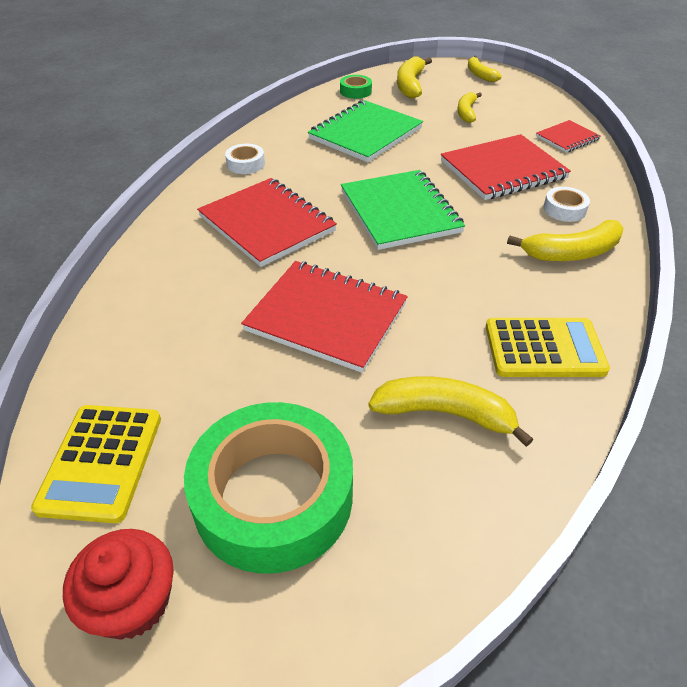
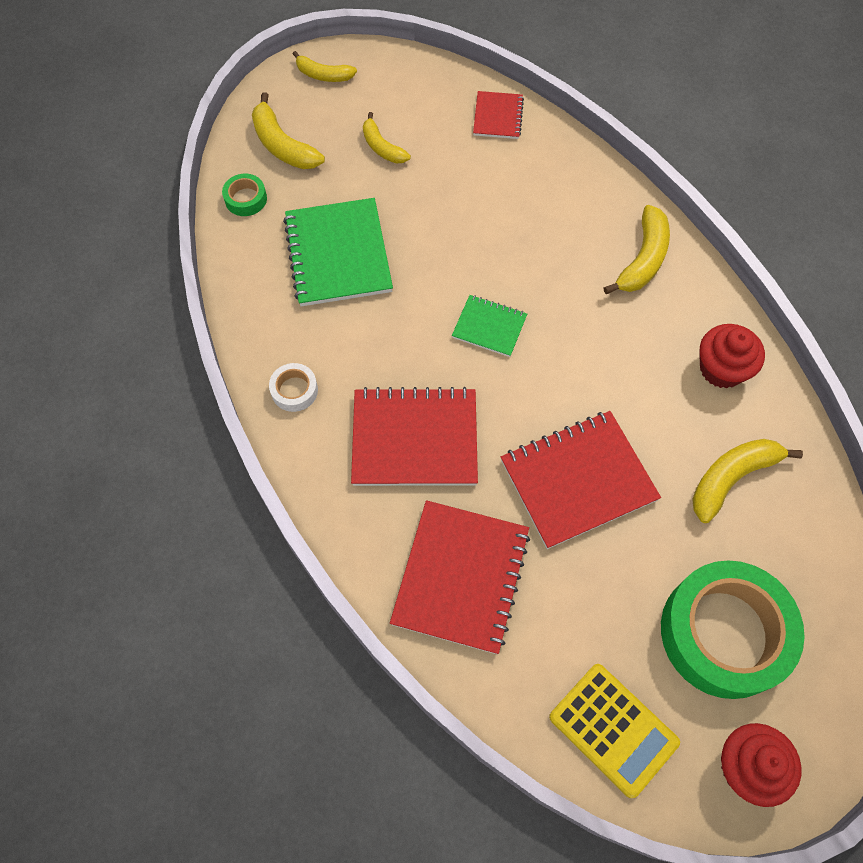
camera: 50 degrees left, 20 degrees up
(400, 212) = (489, 327): green notebook -> green notebook, size x0.54
(503, 170) = (499, 204): red notebook -> red notebook (460, 577)
(544, 348) = (721, 368): yellow calculator -> red cupcake
(564, 209) = (590, 214): white tape -> none

